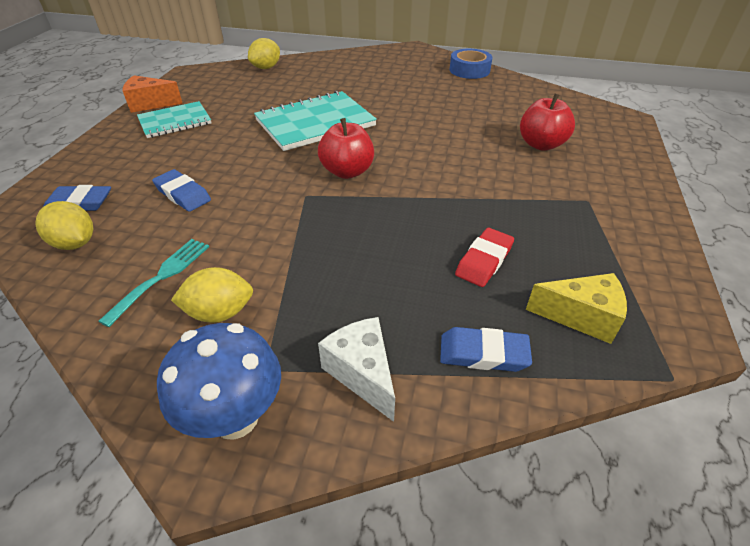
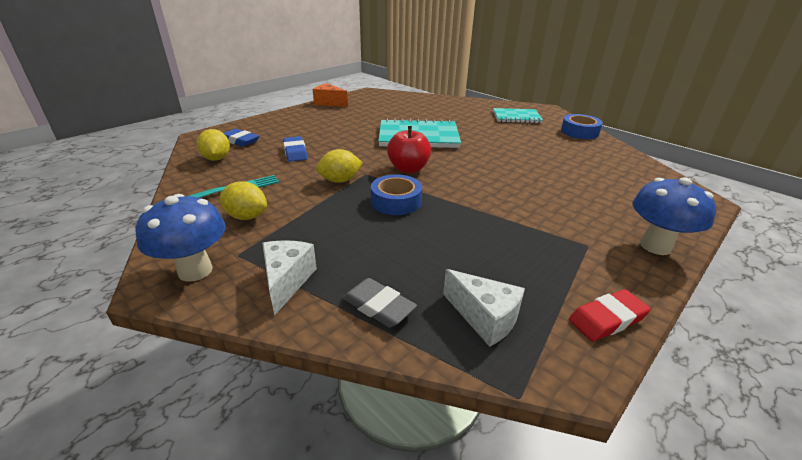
camera: 30 degrees right, 10 degrees down
(175, 121) = (333, 115): turquoise notebook -> turquoise notebook (516, 117)
(266, 68) = (421, 99): yellow lemon -> yellow lemon (340, 180)
(376, 219) = (396, 201): none -> blue tape
(483, 353) = (378, 306): blue eraser -> grey eraser
(484, 261) = (446, 252): red eraser -> red eraser (607, 319)
(541, 144) = (588, 195): red apple -> none
(581, 316) = (484, 318): yellow cheese -> white cheese
(634, 180) = (655, 246): none -> blue mushroom

